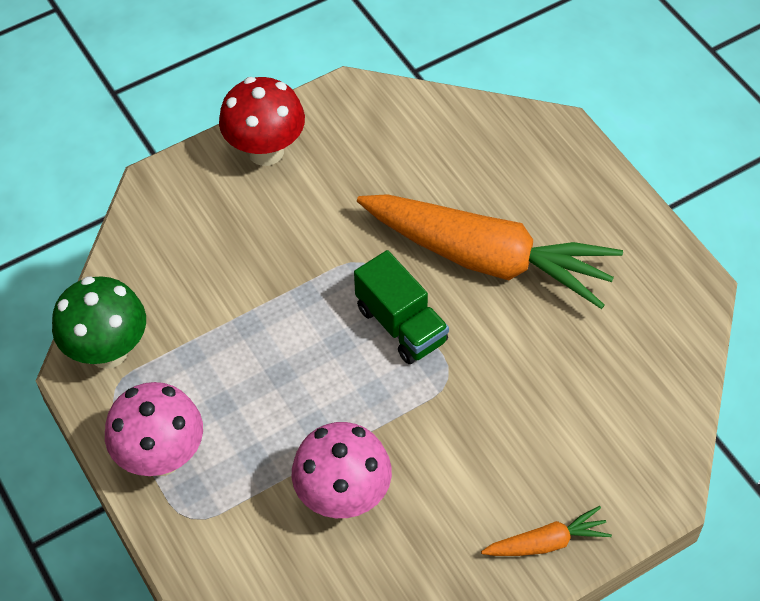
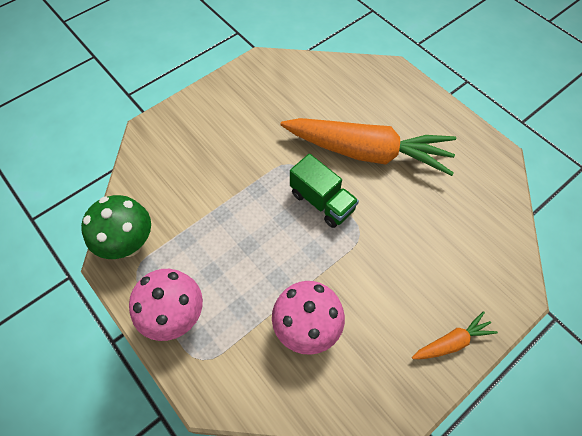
camera: 10 degrees left, 5 degrees up
(266, 151) = (215, 101): red mushroom -> none

